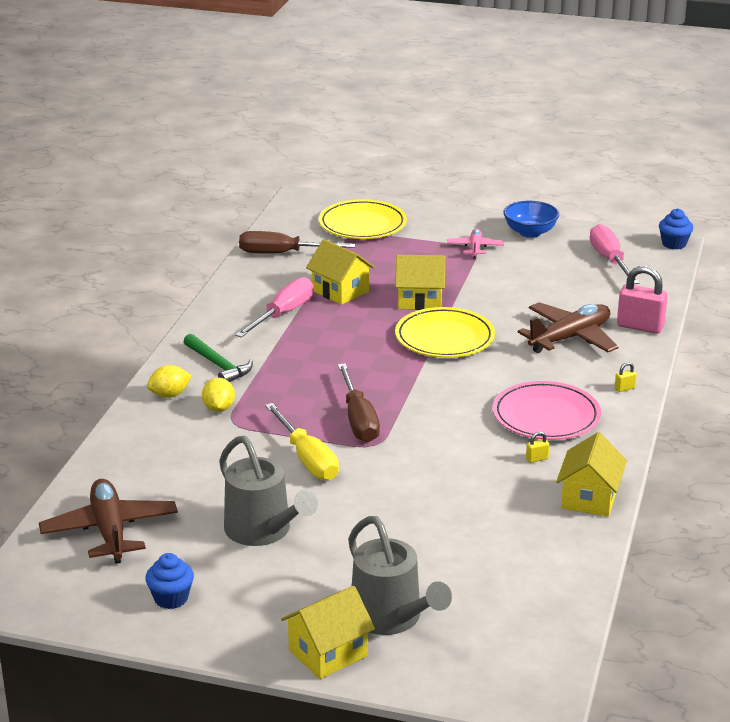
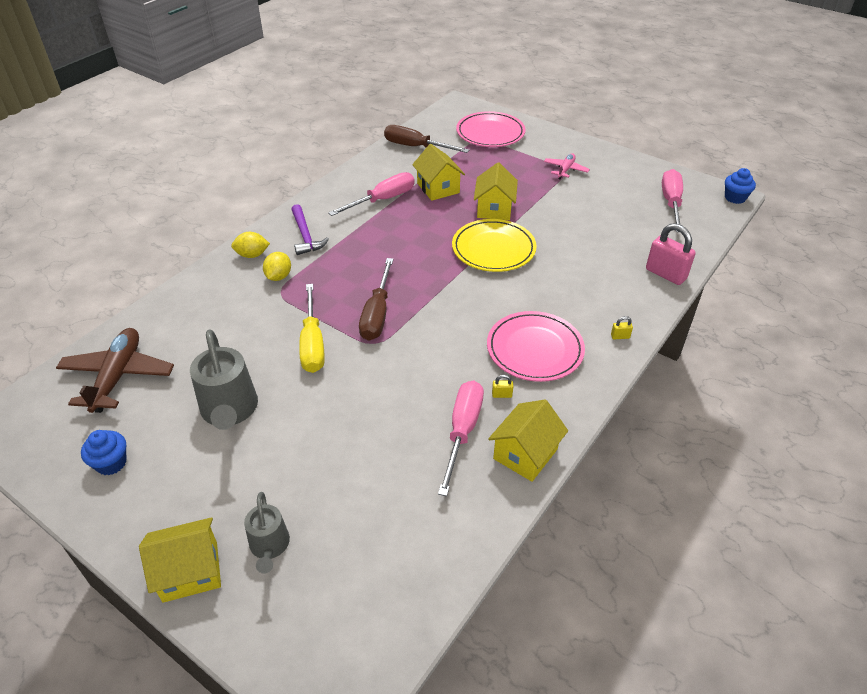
camera: 20 degrees right, 15 degrees up
(218, 365) = (305, 236): green hammer -> purple hammer
(362, 224) = (490, 133): yellow plate -> pink plate
(391, 618) = (269, 547): grey watering can -> grey watering can, size x0.60
(419, 300) = (494, 209): yellow house -> yellow house turned 75 degrees clockwise
(517, 495) = (462, 431): none -> pink screwdriver
(530, 232) = (617, 164): blue bowl -> none
(570, 338) = (598, 272): brown plane -> none

